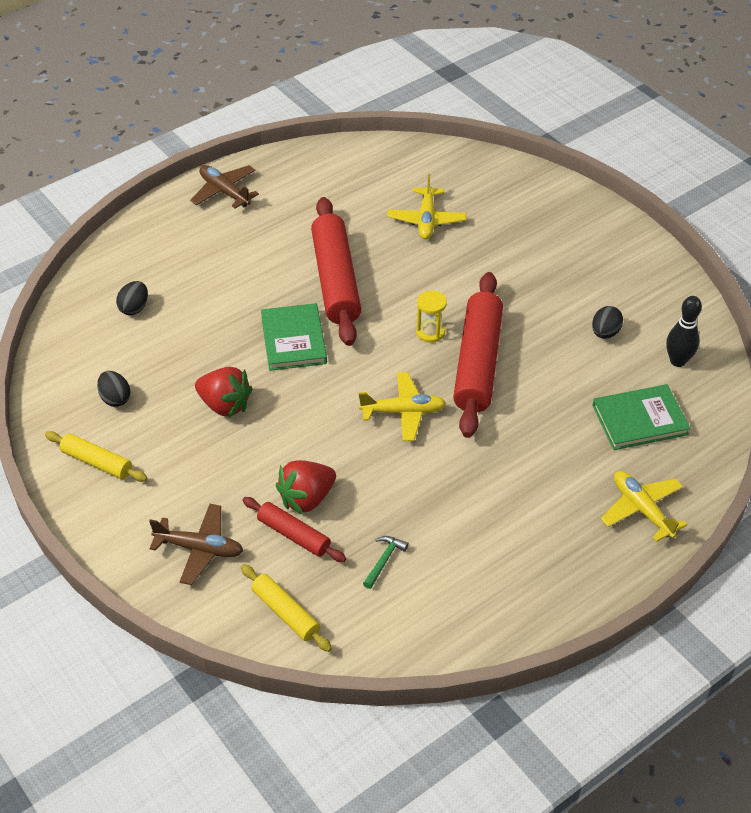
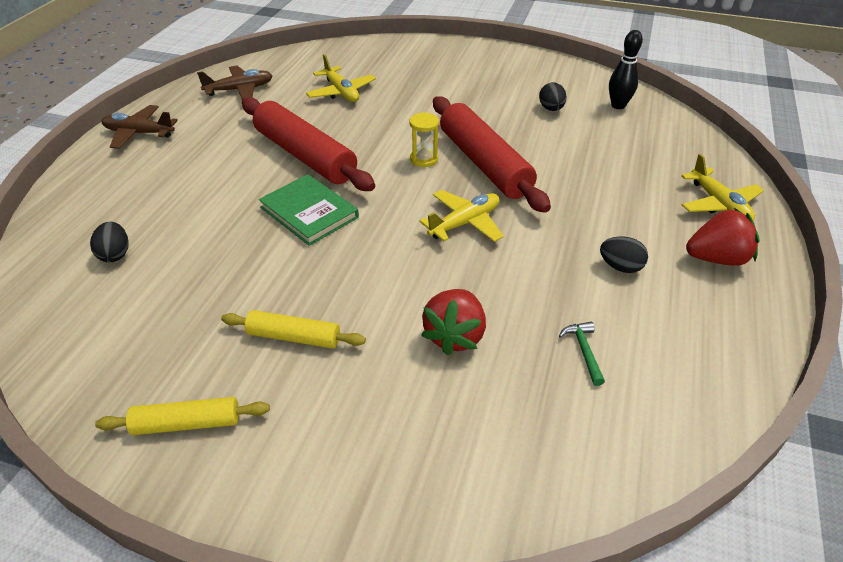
camera: 35 degrees left, 5 degrees down
(115, 398) = (158, 346): black egg -> black egg (620, 267)
(199, 549) = (393, 449): brown plane -> brown plane (240, 90)
(225, 405) = (291, 294): red strawberry -> red strawberry (716, 258)
(285, 613) = (550, 461): yellow rolling pin -> yellow rolling pin (294, 337)
(294, 535) = (477, 376): red rolling pin -> none
(639, 420) = (640, 149): green book -> none
(642, 509) = (718, 204): yellow plane -> yellow plane turned 135 degrees counterclockwise

